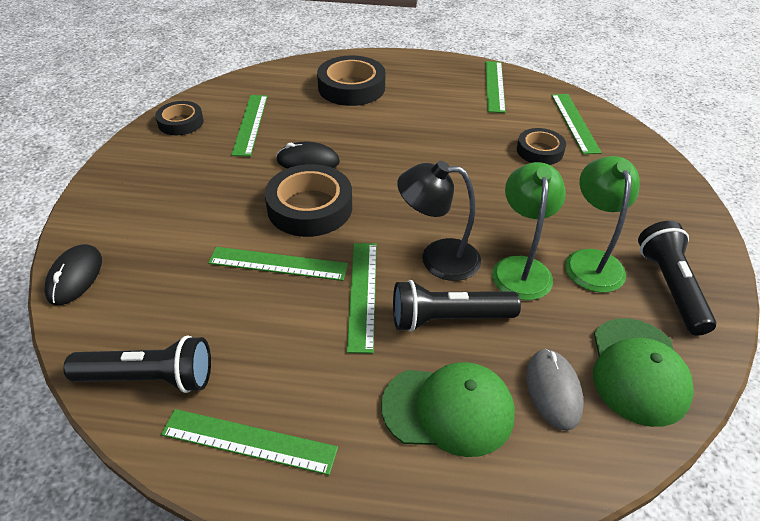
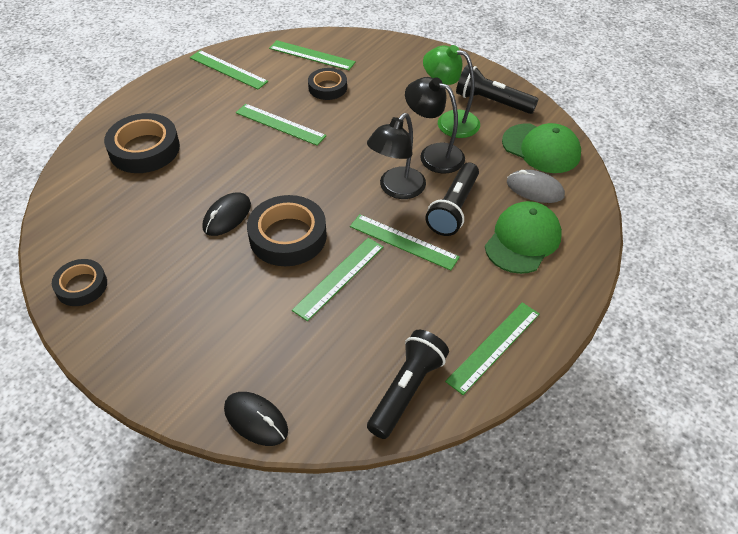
camera: 60 degrees left, 5 degrees up
(250, 124) = (135, 236): green ruler -> green ruler (280, 124)
(521, 268) = (433, 154): green lamp -> black lamp

